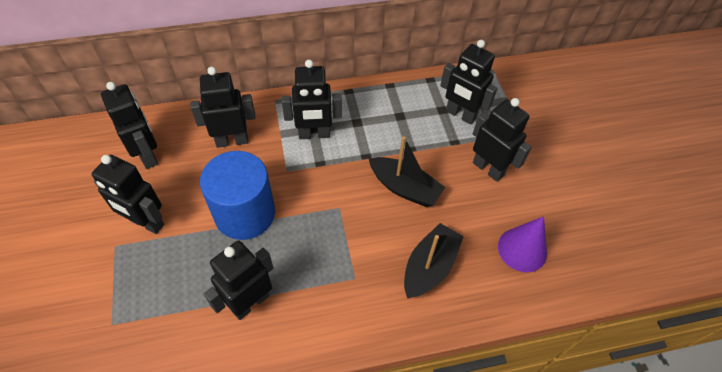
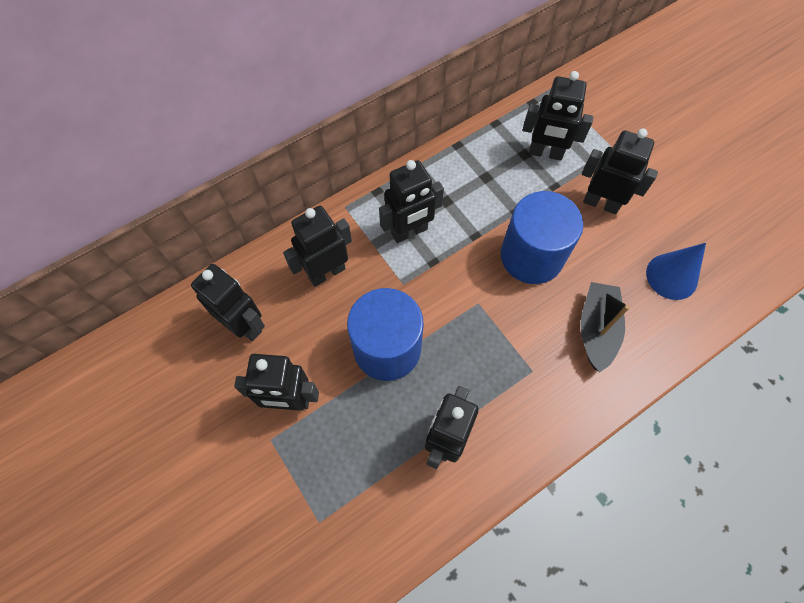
camera: 20 degrees left, 10 degrees up
(404, 188) = (531, 256): black boat -> blue cylinder
(522, 249) = (671, 276): purple cone -> blue cone

